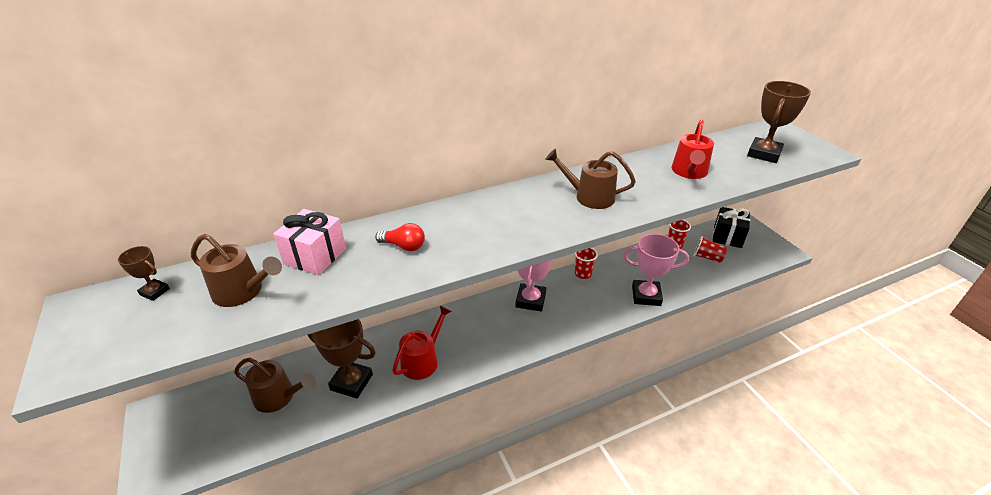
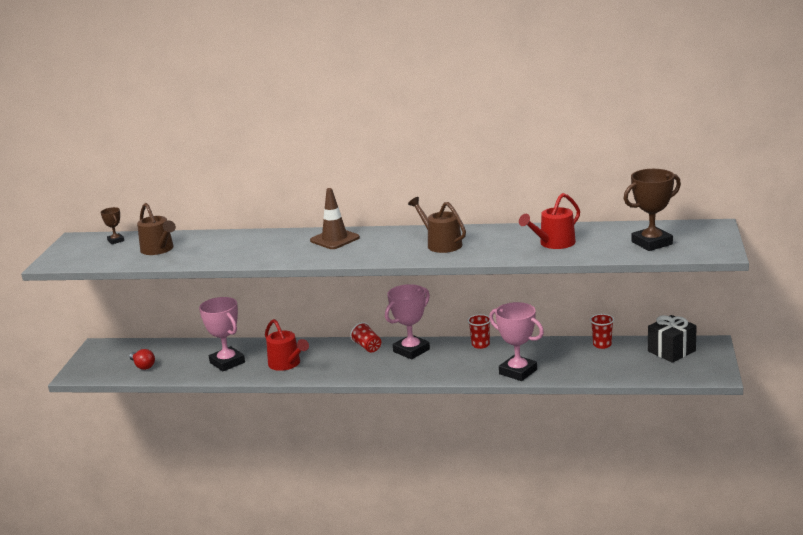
camera: 35 degrees right, 15 degrees down
(278, 397) = (175, 358): brown watering can -> none
(315, 256) = (215, 241): pink gift -> none
(351, 382) = (227, 362): brown trophy -> pink trophy
(403, 246) = (272, 247): red light bulb -> red light bulb (143, 366)
(422, 360) = (286, 364): red watering can -> red watering can turned 75 degrees clockwise
(467, 216) = (335, 239): none -> brown traffic cone
(707, 257) = (622, 361): red cup -> red cup (367, 347)

